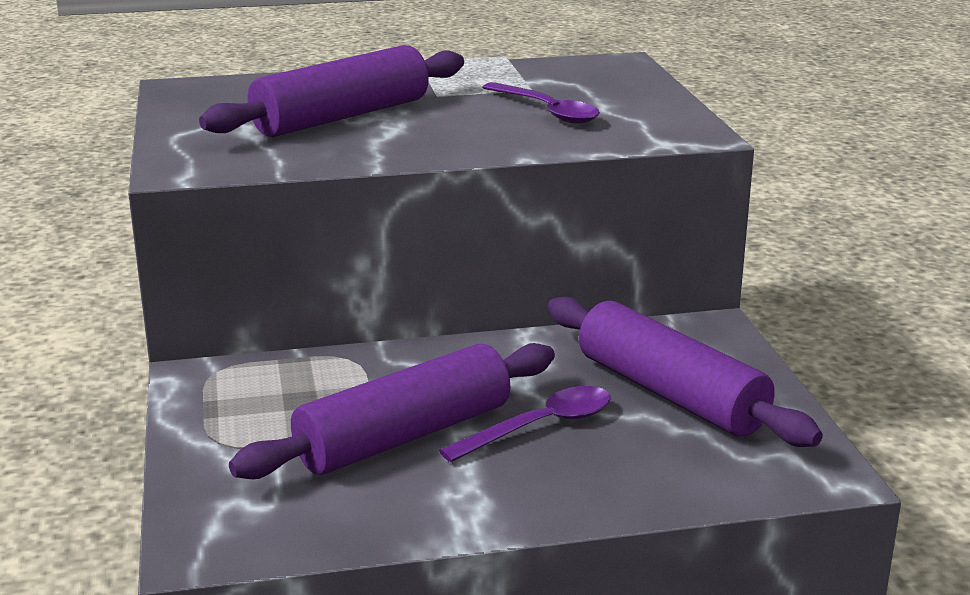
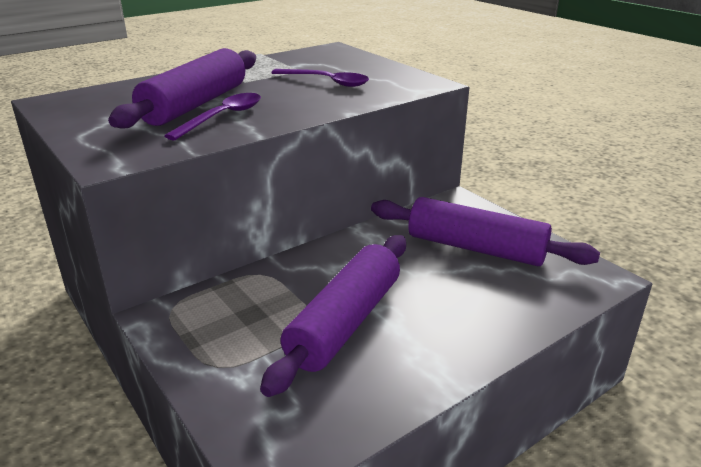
camera: 25 degrees left, 5 degrees up
(540, 427) = (423, 291): purple spoon -> purple spoon (223, 117)

